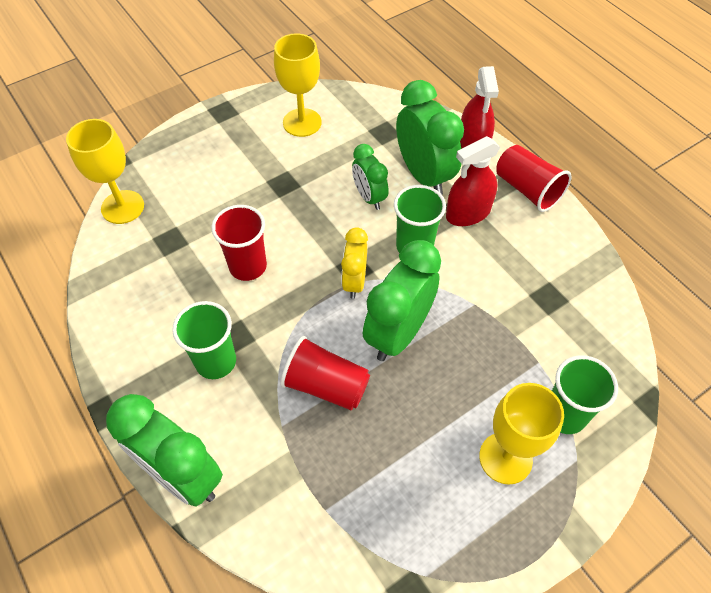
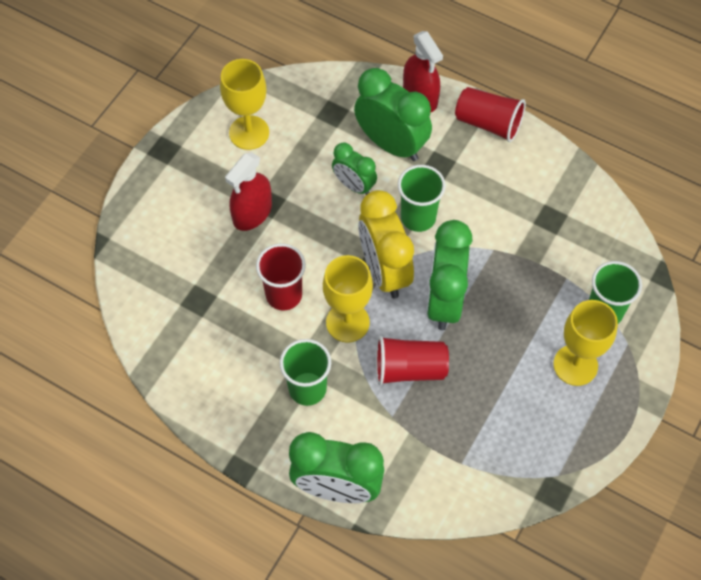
camera: 25 degrees left, 5 degrees up
(122, 207) = (132, 286): yellow goblet -> yellow goblet (347, 322)
(354, 282) = (384, 271): yellow clock -> yellow clock, size x1.71
(468, 213) = (448, 167): red spray bottle -> red spray bottle (252, 213)

